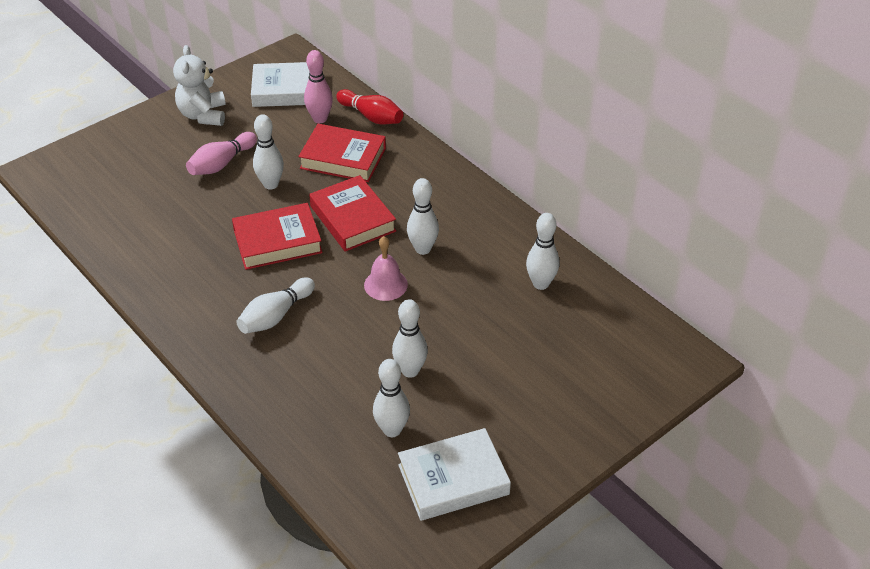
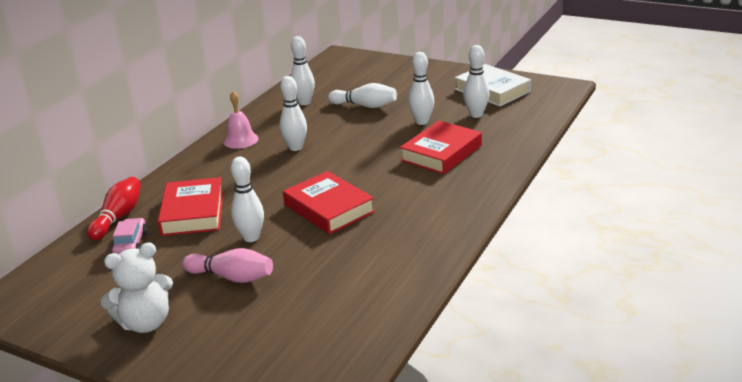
camera: 110 degrees left, 15 degrees down
(275, 316) = (415, 182): white bowling pin -> white bowling pin (365, 106)
(287, 90) = (80, 281): white book -> none
(320, 119) = (130, 244): pink bowling pin -> pink car
(352, 219) = (277, 184): red book -> red book (441, 153)
(385, 284) = (346, 150): pink bell -> pink bell (240, 140)

